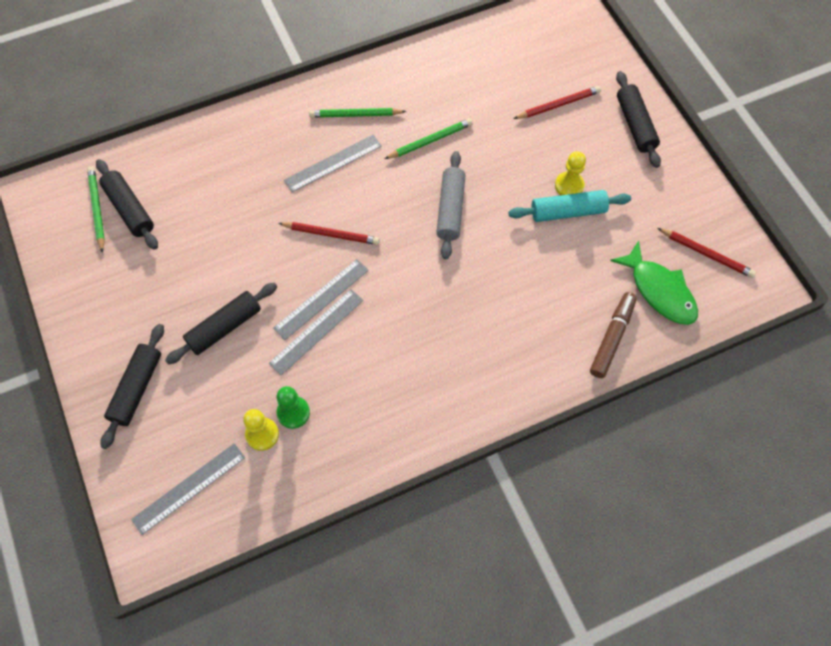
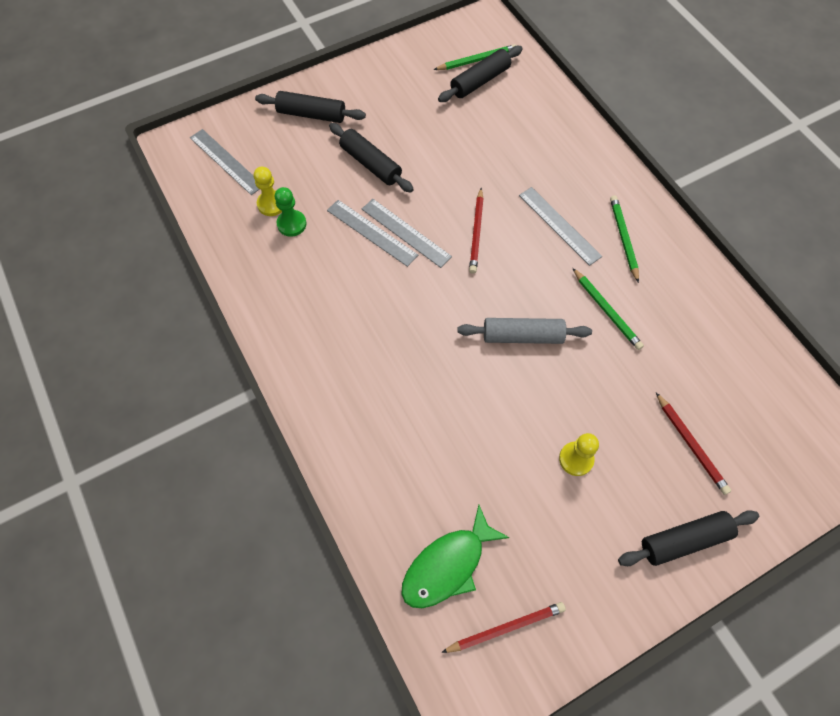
camera: 85 degrees right, 0 degrees up
(568, 212) = (540, 458): turquoise rolling pin -> none
(612, 338) = (383, 508): brown marker -> none
(706, 254) = (506, 627): red pencil -> red pencil turned 135 degrees counterclockwise

